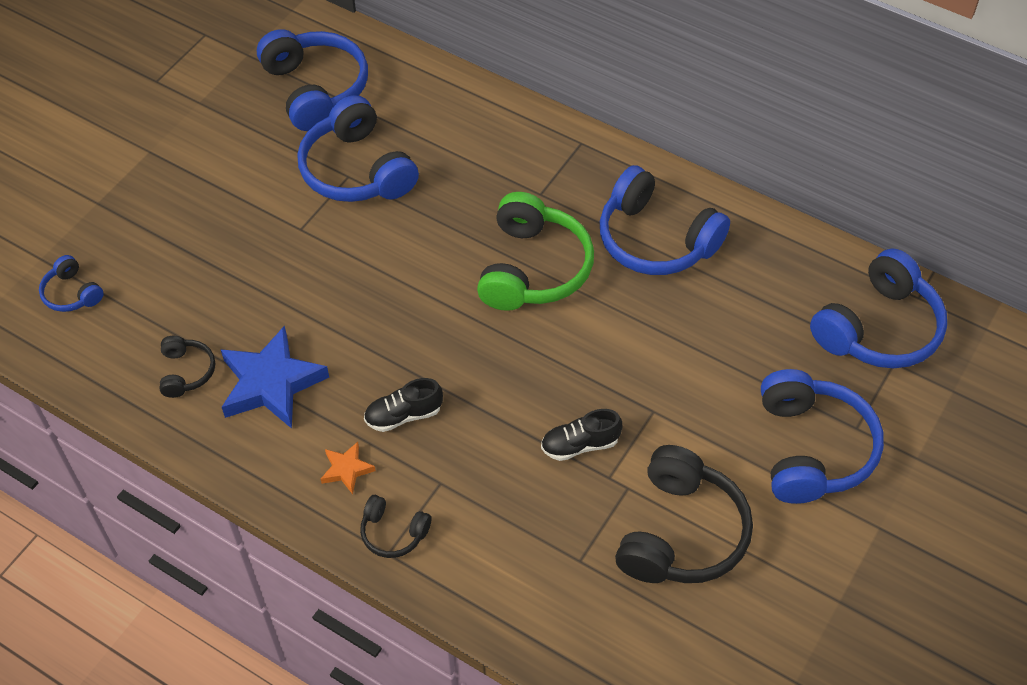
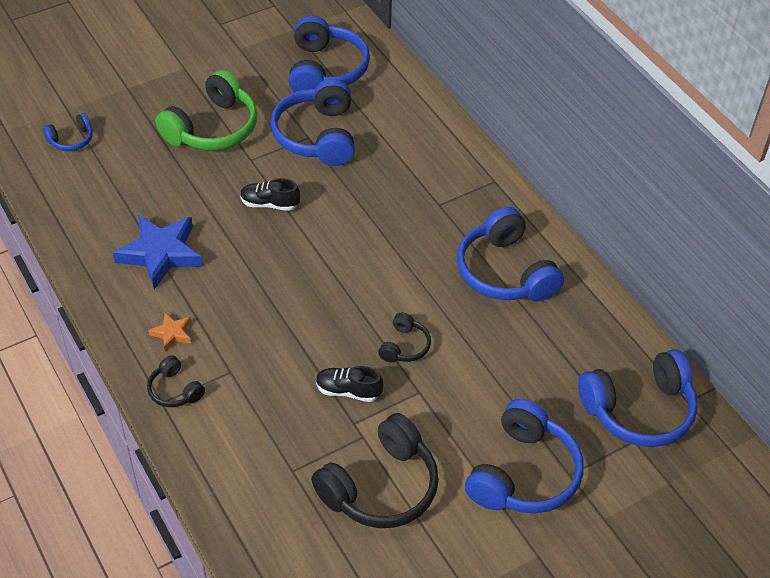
camera: 25 degrees right, 5 degrees down
(72, 293) = (71, 140): blue headphones -> blue headphones turned 105 degrees counterclockwise
(186, 372) = (110, 222): black headphones -> black headphones (404, 346)
(403, 415) = (236, 314): black shoe -> black shoe (269, 204)
(533, 268) = (398, 254): green headphones -> green headphones (213, 128)

